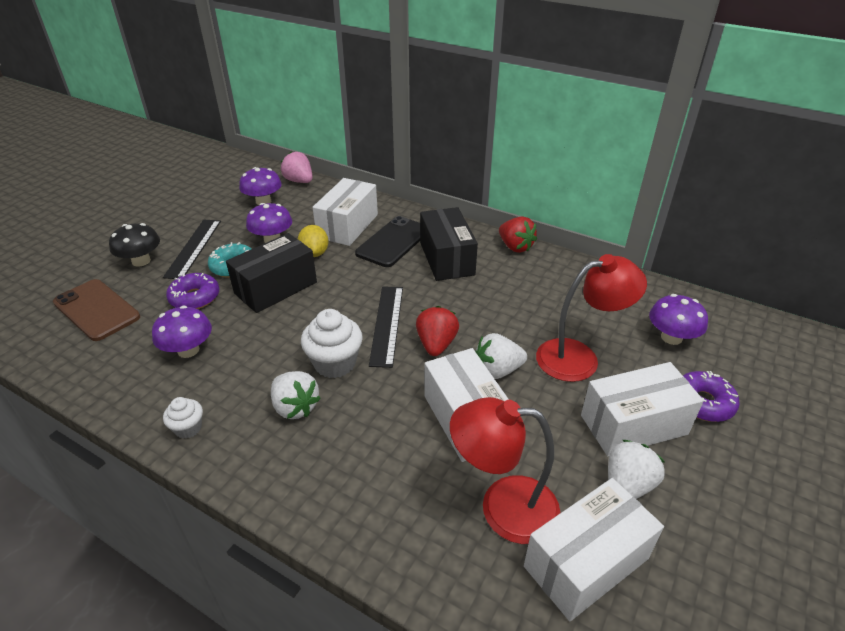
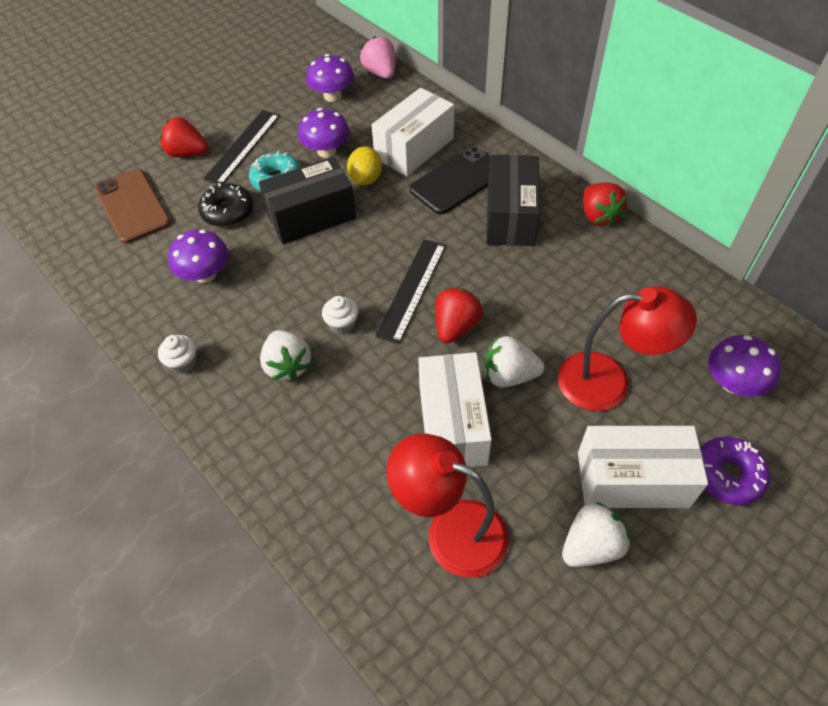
camera: 20 degrees right, 15 degrees up
(141, 261) = (187, 153): black mushroom -> red strawberry
(195, 298) = (228, 211): purple donut -> black donut
(335, 363) = (342, 324): white cupcake -> white cupcake, size x0.57
(586, 562) = (509, 612): white box -> none

